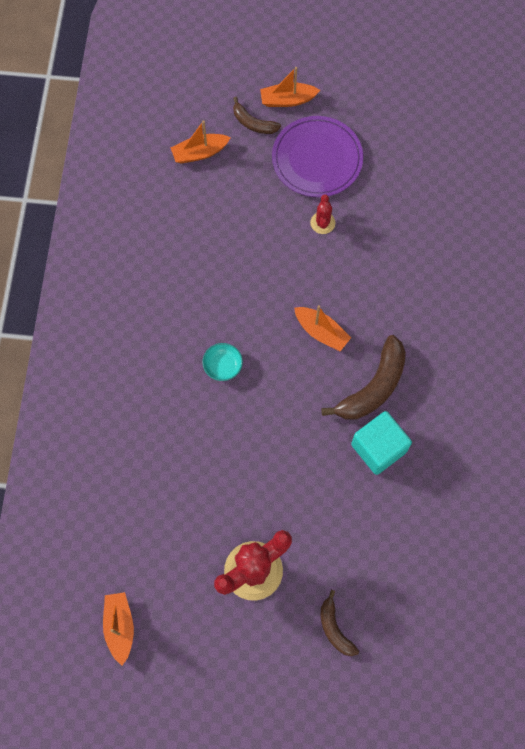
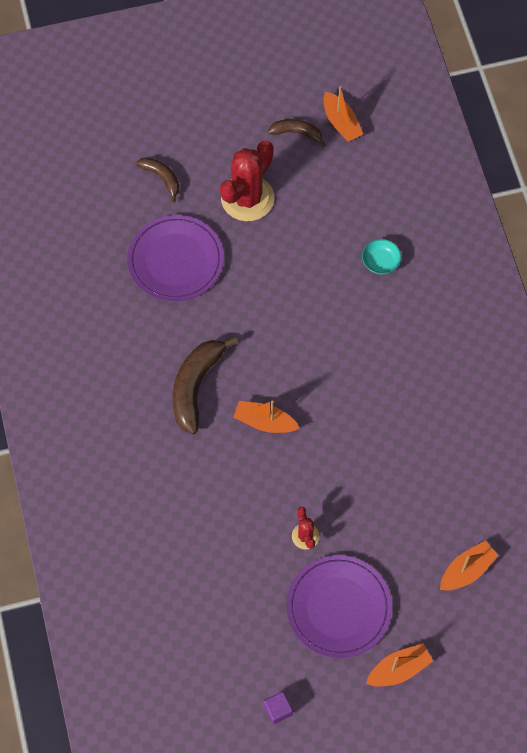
camera: 160 degrees right, 5 degrees down
(223, 366) = (346, 358): turquoise bowl -> turquoise bowl (380, 262)
(253, 123) = (424, 627): brown banana -> brown banana (297, 133)
(351, 525) = (175, 260): none -> purple plate
(378, 448) = (172, 333): turquoise cube -> none
(394, 102) = (278, 710): none -> purple cube

